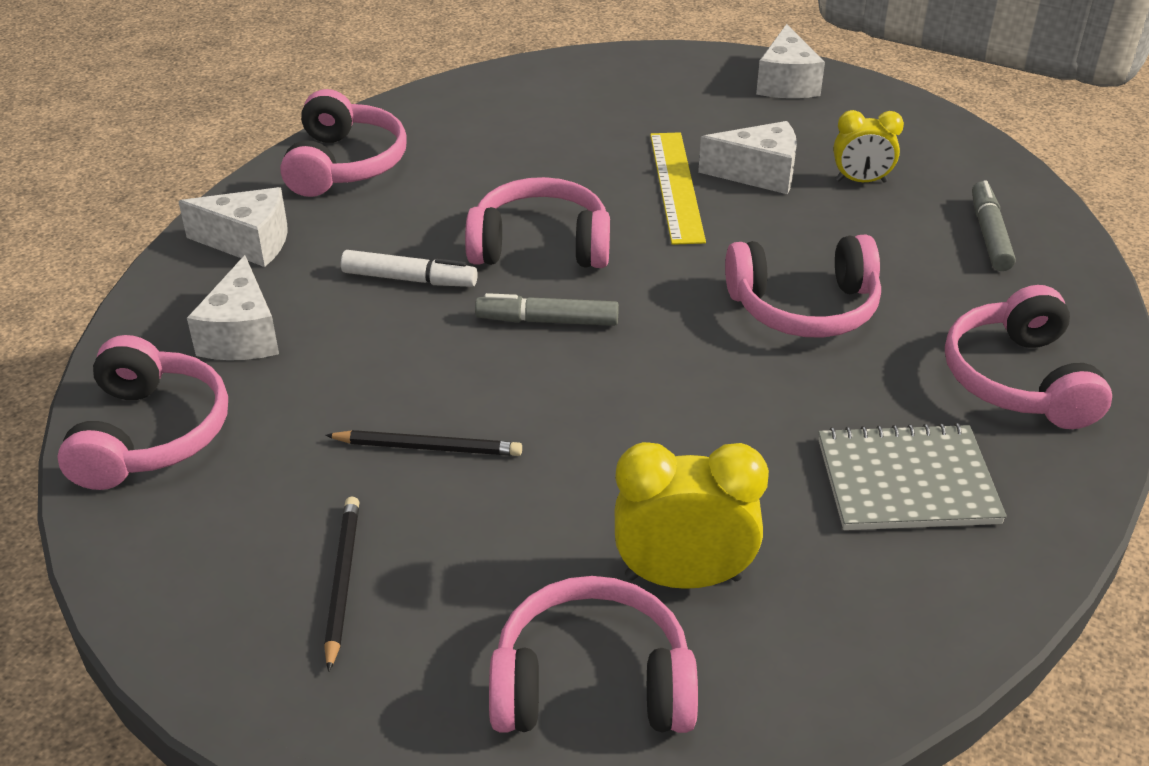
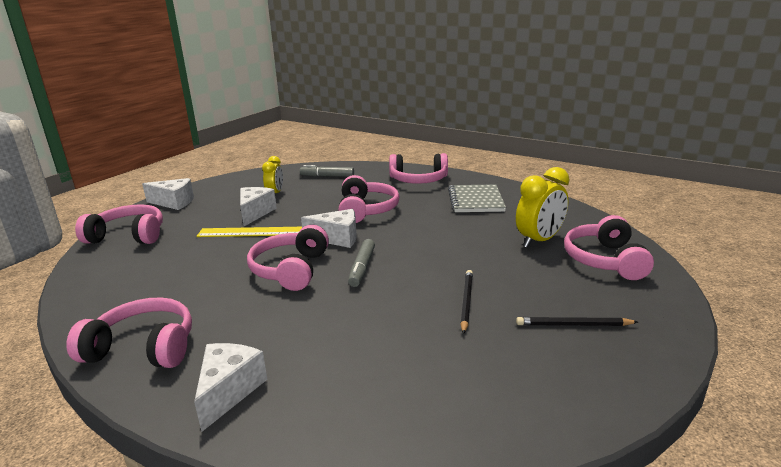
camera: 85 degrees left, 15 degrees down
(150, 434) = (462, 419): pink headphones -> pink headphones (128, 236)
(242, 335) = (351, 383): white cheese -> white cheese (337, 238)
(409, 279) = (307, 313): white marker -> none
(683, 577) = (539, 241): yellow clock -> yellow clock turned 135 degrees counterclockwise

